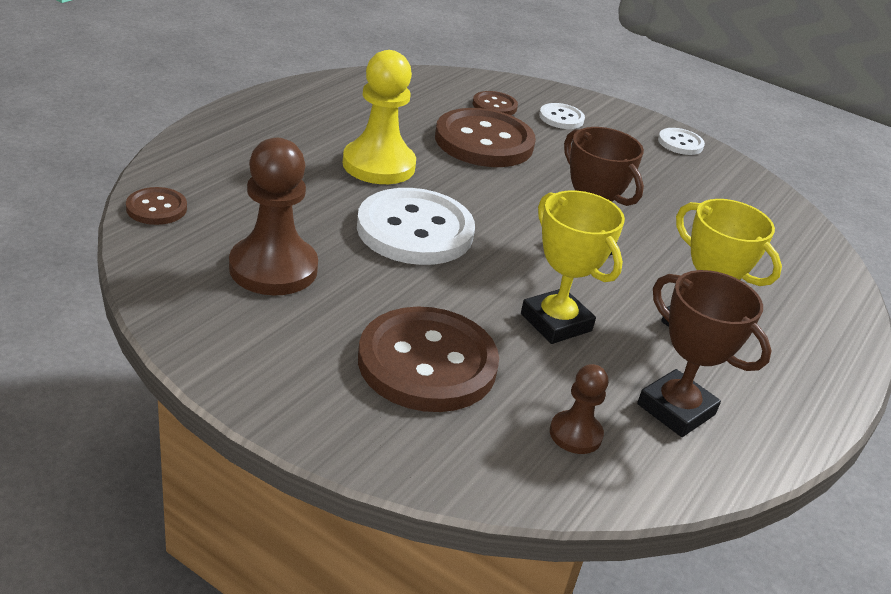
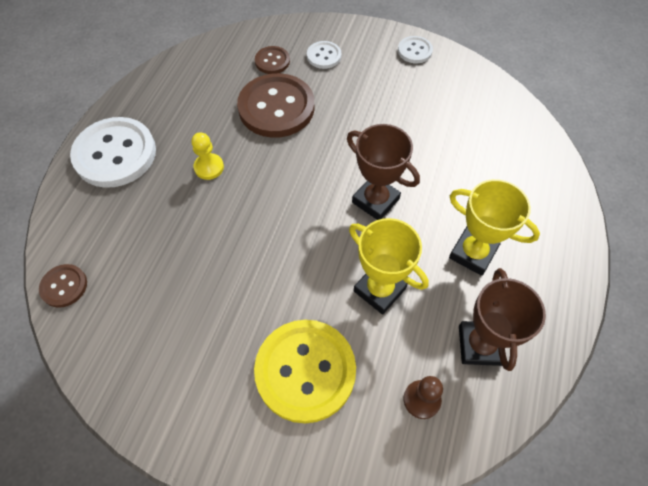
camera: 10 degrees left, 25 degrees up
(273, 268) = (170, 317): brown pawn -> none
(378, 165) = (209, 167): yellow pawn -> yellow pawn, size x0.53
(415, 230) = (256, 231): white button -> white button (115, 154)
(427, 363) = (305, 371): brown button -> yellow button
(676, 409) = (480, 345): brown trophy -> brown trophy turned 60 degrees clockwise

